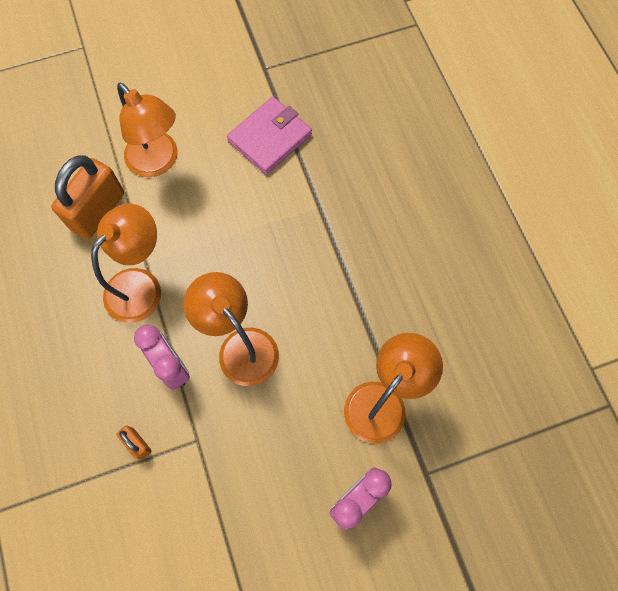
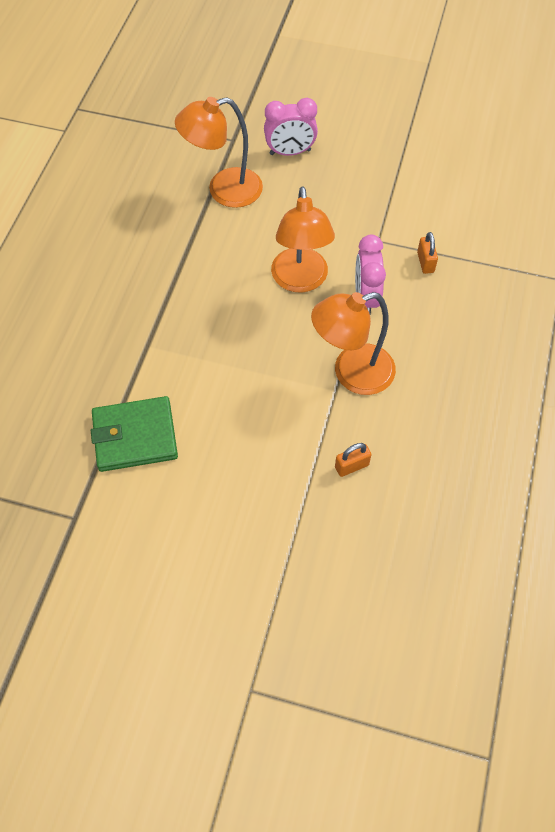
camera: 145 degrees left, 10 degrees down
(98, 211) = (351, 466): orange padlock -> orange padlock, size x0.45
(158, 162) = (260, 480): orange lamp -> none
(270, 138) = (135, 436): pink wallet -> green wallet

